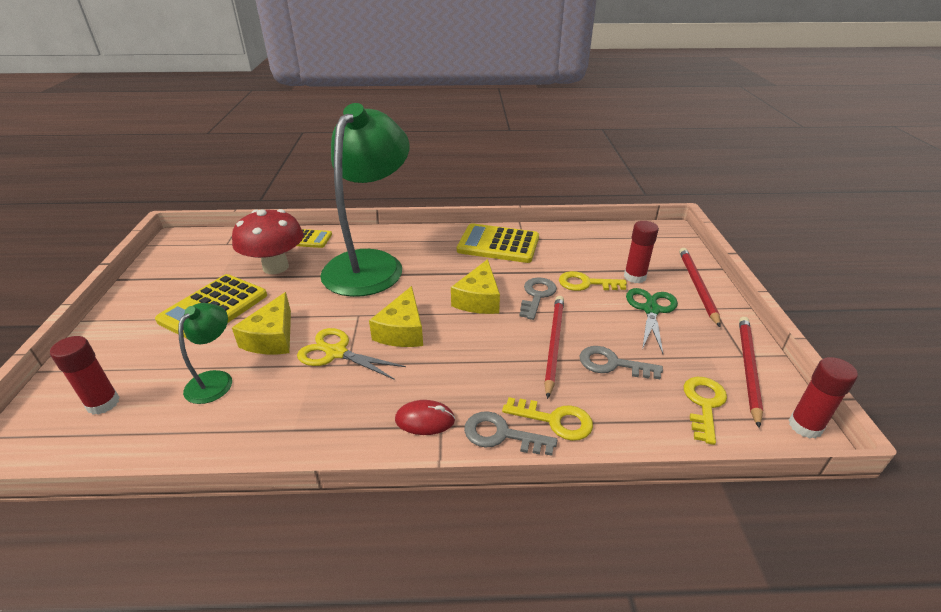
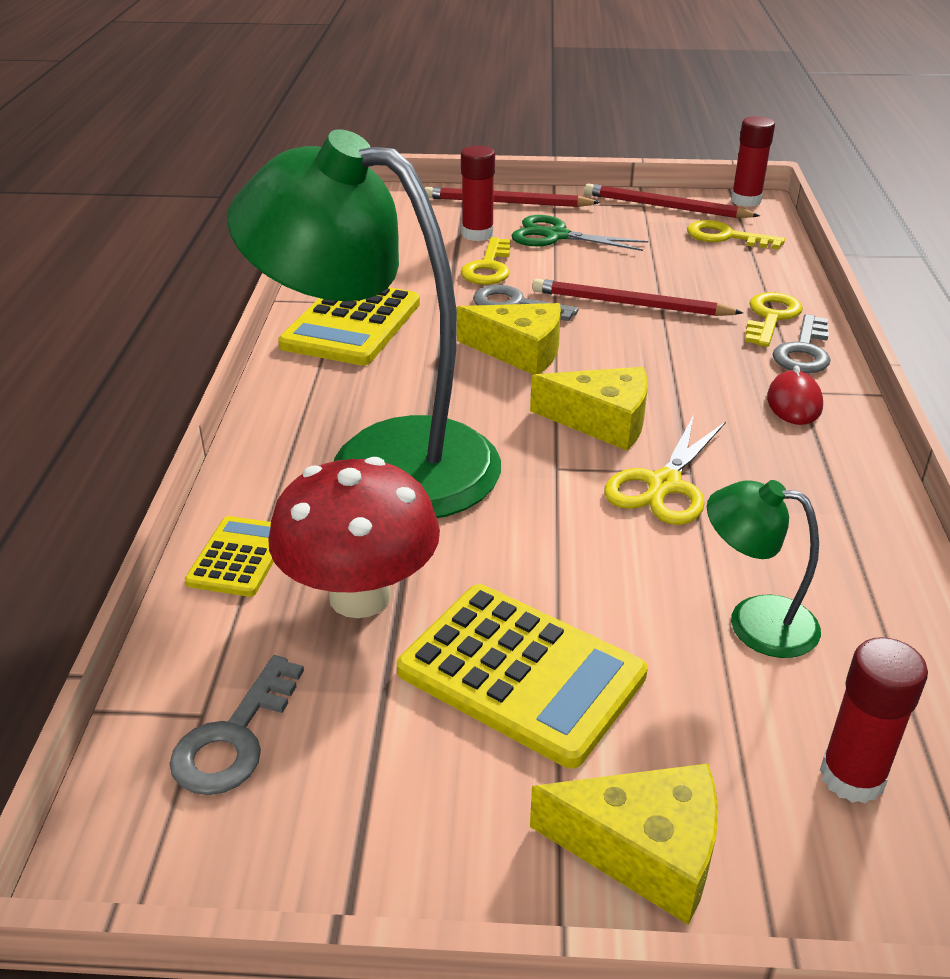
camera: 85 degrees left, 0 degrees up
(272, 337) = (626, 565): yellow cheese -> yellow cheese (644, 850)
(612, 364) = (666, 273): grey key -> grey key (234, 738)

